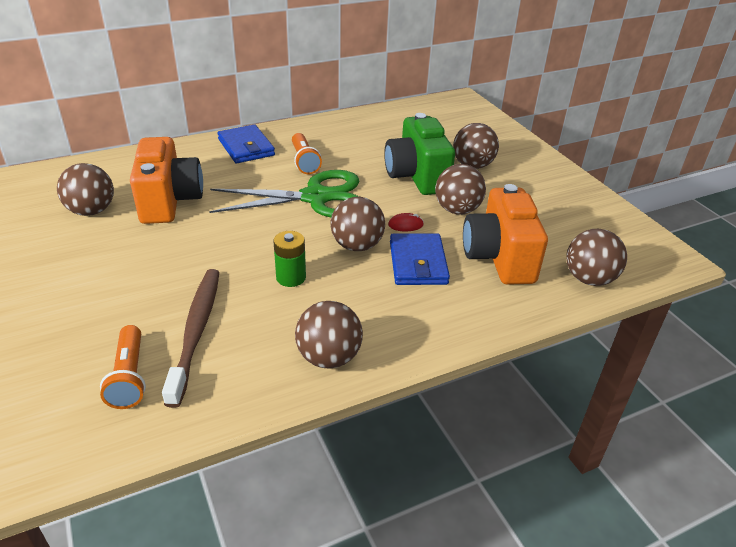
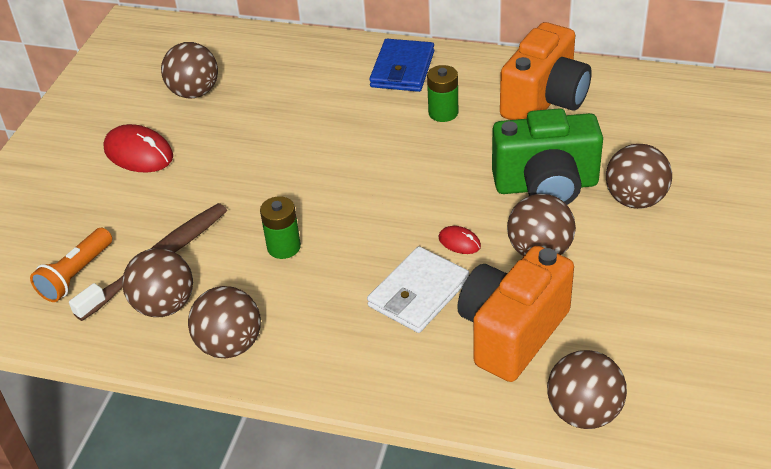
camera: 45 degrees right, 5 degrees up
(87, 267) = (138, 153): none -> red mouse
(169, 201) = (266, 109): orange camera -> orange camera (545, 101)
(304, 161) = (443, 113): orange flashlight -> green battery
(316, 197) = (404, 165): green scissors -> none
(357, 245) = (381, 243): brown ball -> brown ball (164, 305)
(417, 176) = (546, 186): green camera -> green camera turned 120 degrees counterclockwise
(417, 263) = (418, 293): blue wallet -> white wallet

